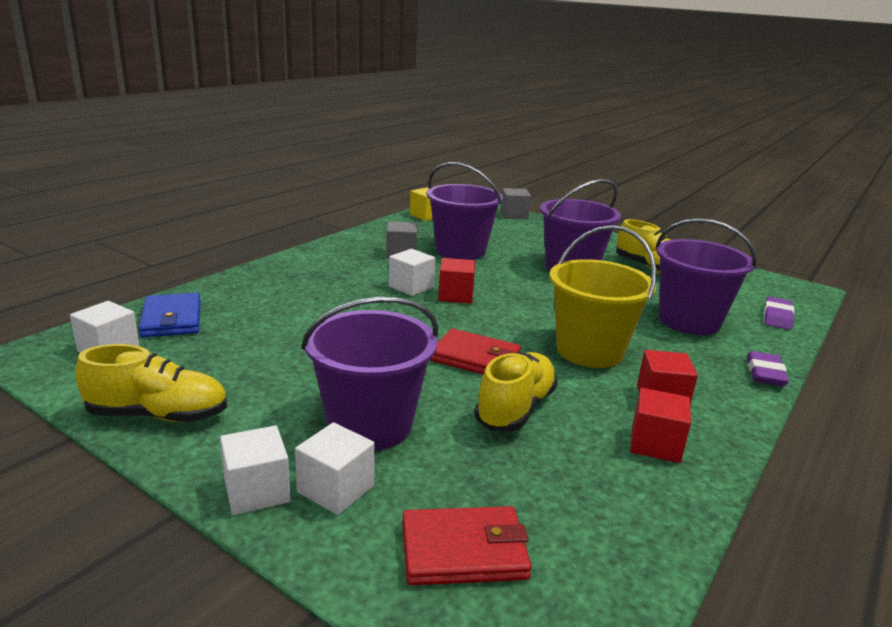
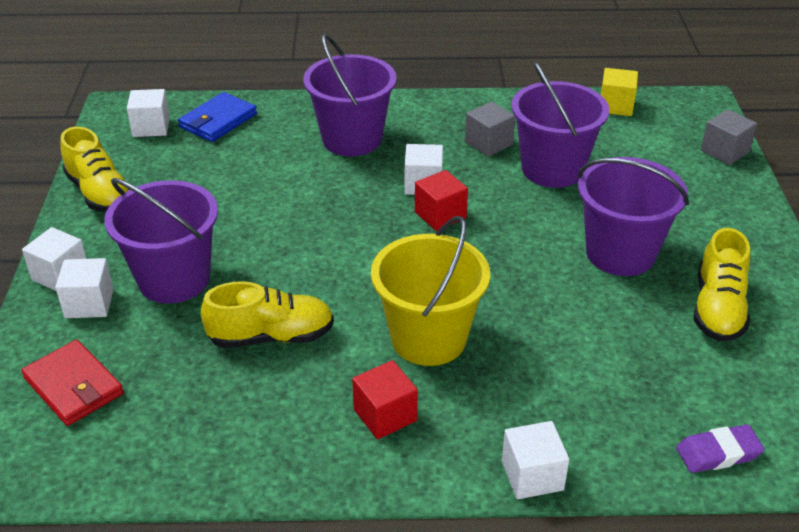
camera: 55 degrees right, 15 degrees up
(475, 358) = (331, 280): red wallet -> none
(655, 444) = (297, 435): red cube -> none
(689, 321) = (598, 383): purple bucket -> purple bucket (352, 139)
(764, 373) = (532, 475): purple eraser -> white cube

